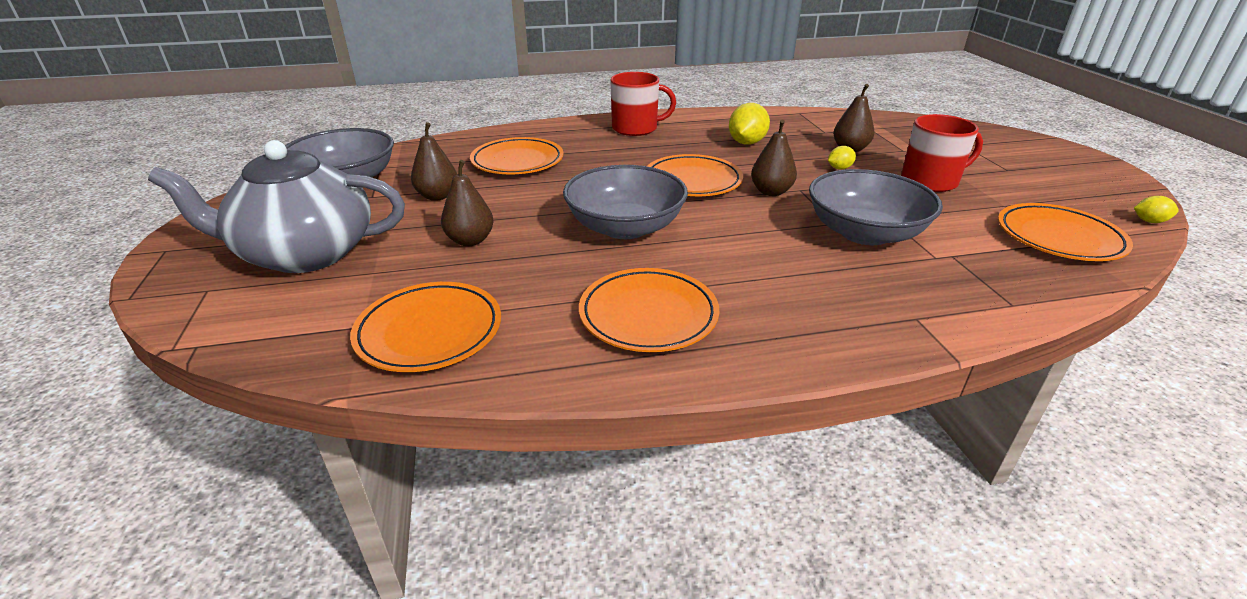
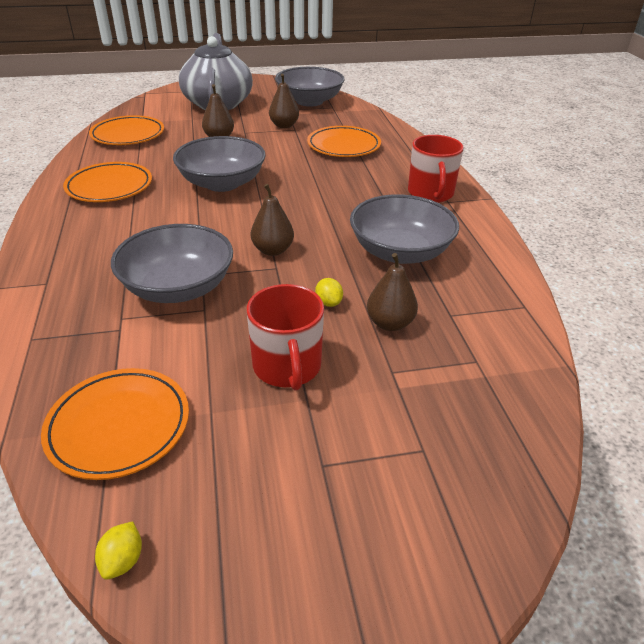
camera: 90 degrees right, 5 degrees up
(692, 181) = (300, 214): orange plate -> none
(746, 143) = (400, 251): yellow lemon -> grey bowl

